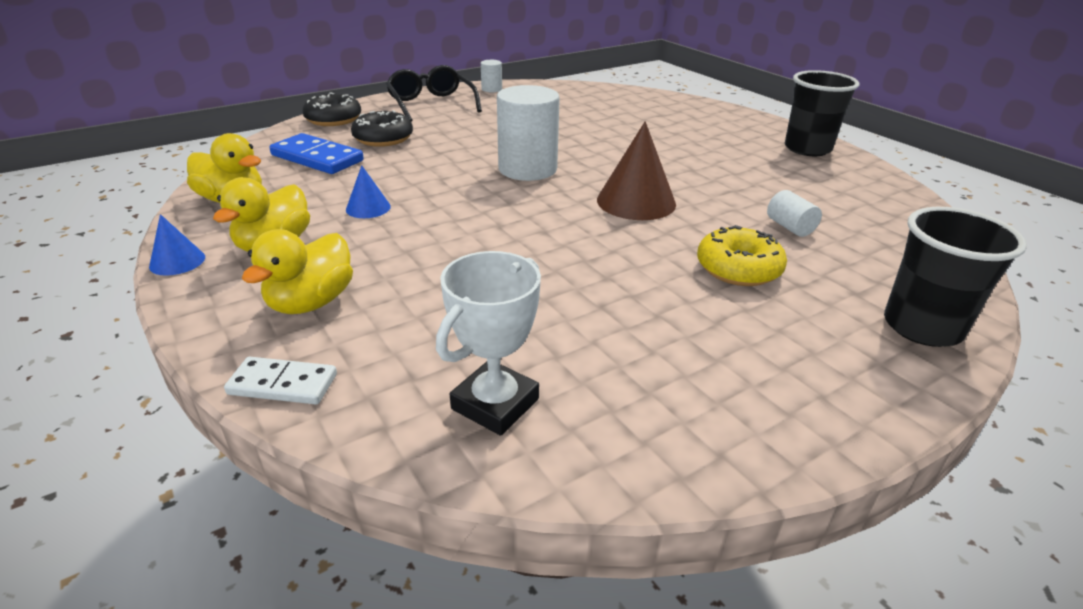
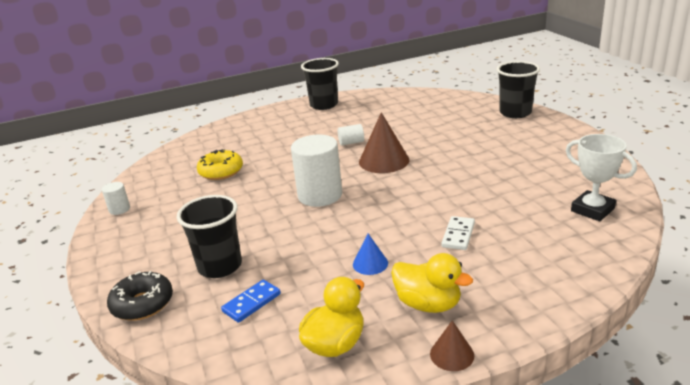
camera: 75 degrees left, 5 degrees down
(177, 261) = (452, 354): blue cone -> brown cone
(283, 384) = (595, 276): white domino -> white domino (458, 235)
(311, 302) = (509, 275): yellow duck -> none
(317, 158) = (251, 303): blue domino -> blue domino, size x0.63
(383, 138) = (220, 266): black donut -> black cup
(431, 104) = (139, 242): black glasses -> none
(738, 269) = (467, 142): yellow donut -> yellow donut (221, 172)
(790, 227) = (424, 124): white cylinder -> white cylinder (351, 142)

